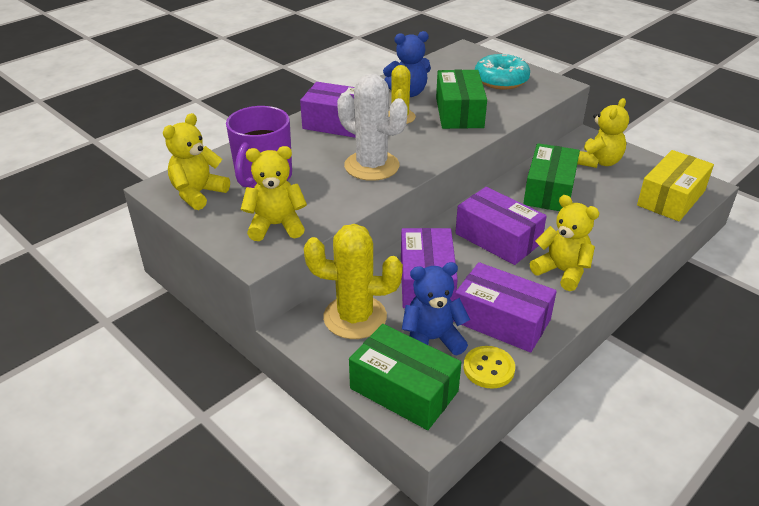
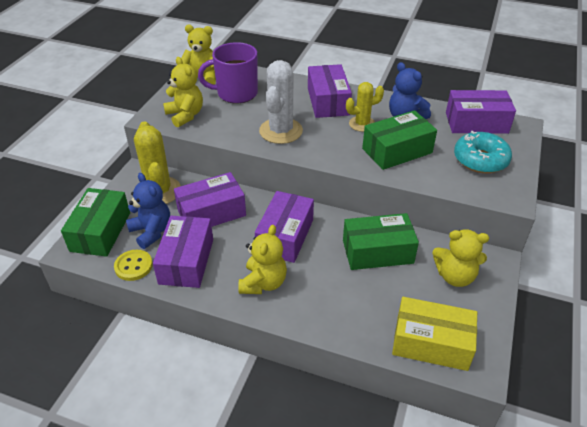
camera: 65 degrees right, 5 degrees up
(445, 65) = (476, 123): none -> purple box

